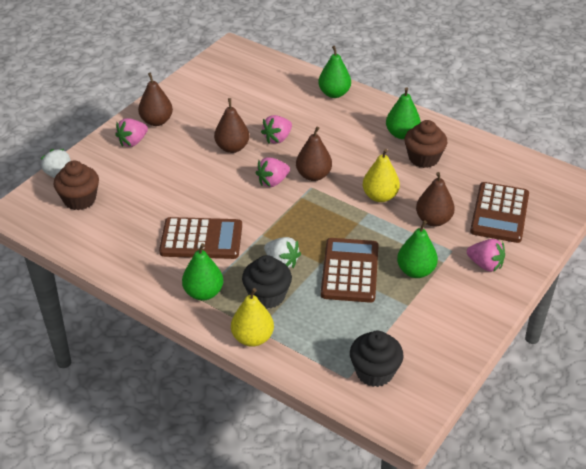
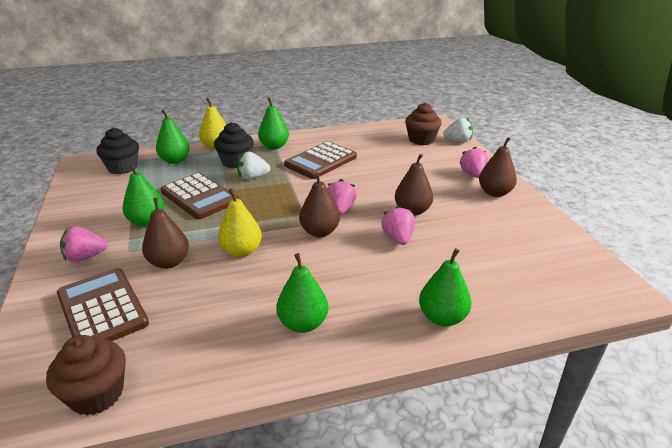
camera: 130 degrees right, 10 degrees down
(316, 345) = (175, 160): none -> green pear
(423, 158) = (245, 312): brown cupcake -> brown cupcake (97, 394)

